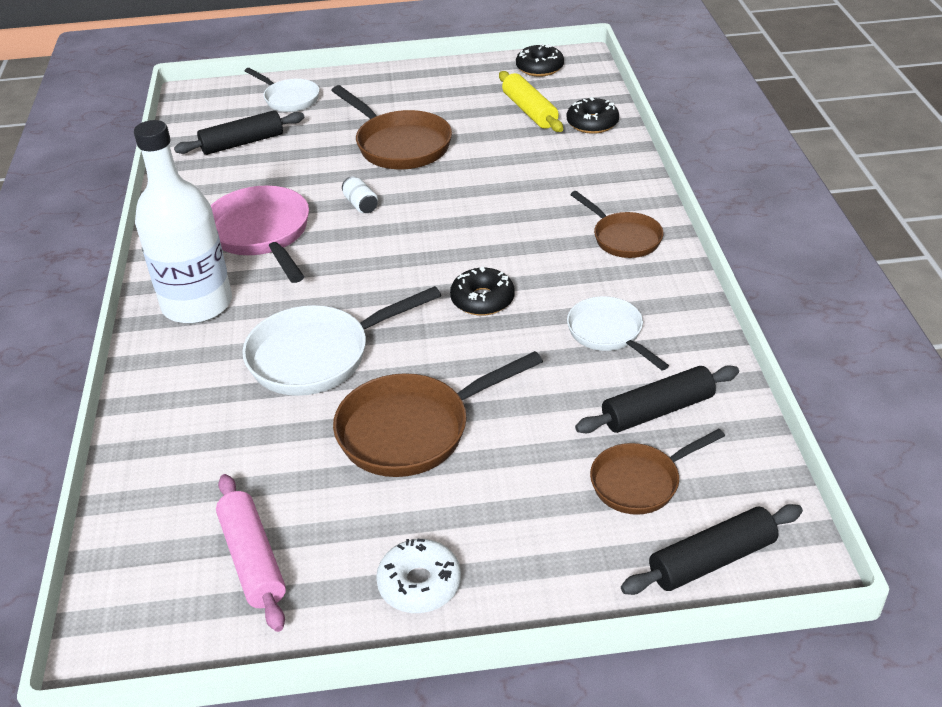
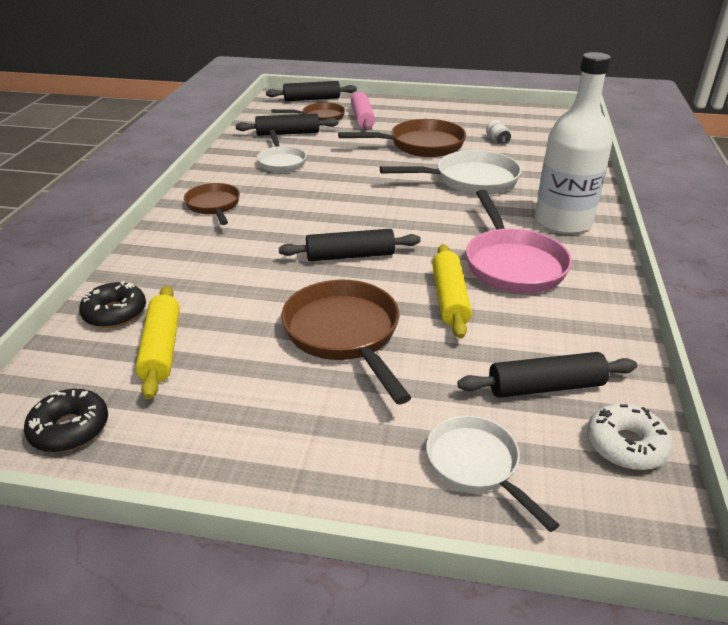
camera: 165 degrees left, 5 degrees down
(253, 559) = (510, 122): pink rolling pin -> pink rolling pin (362, 118)
(321, 188) = (449, 298): none -> yellow rolling pin
(361, 205) = (412, 273): white can -> white can (497, 140)
(419, 584) = (435, 109): white donut -> white donut (626, 445)
(429, 210) = (350, 256): none -> black rolling pin
(482, 300) = (346, 189): black donut -> none

